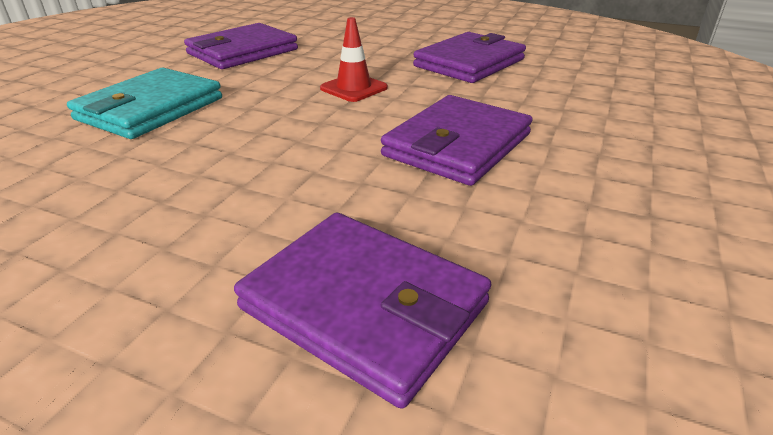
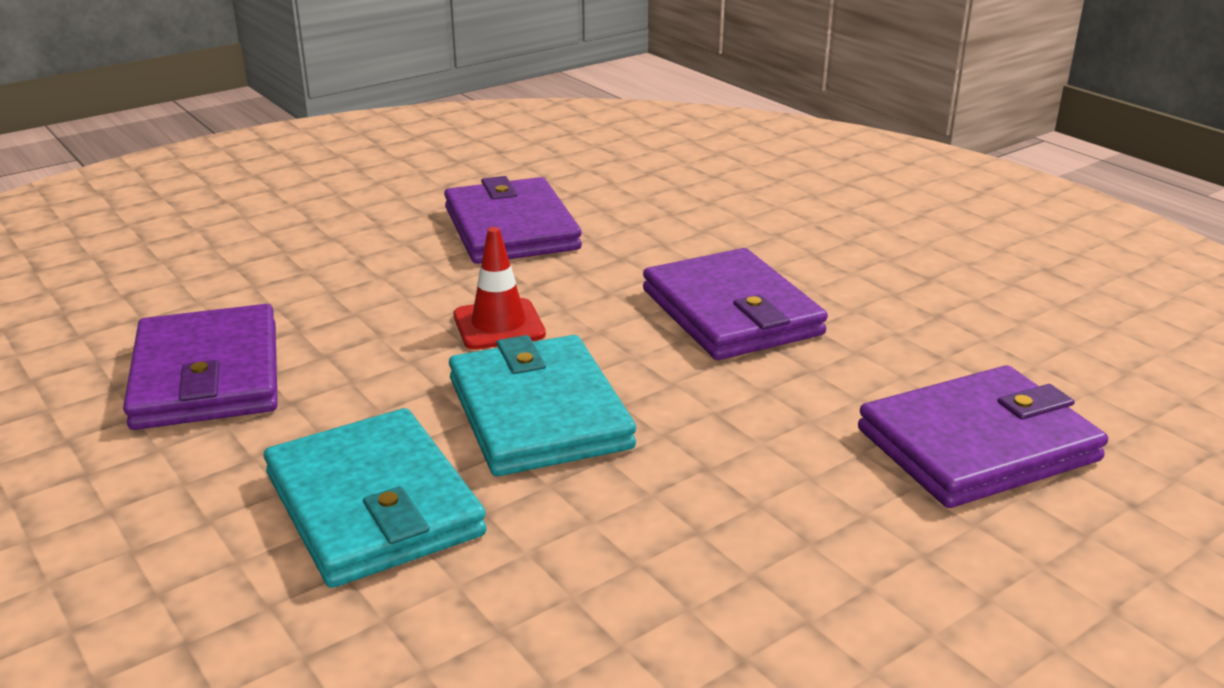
camera: 60 degrees left, 5 degrees down
(266, 121) = (538, 413): none -> turquoise wallet

